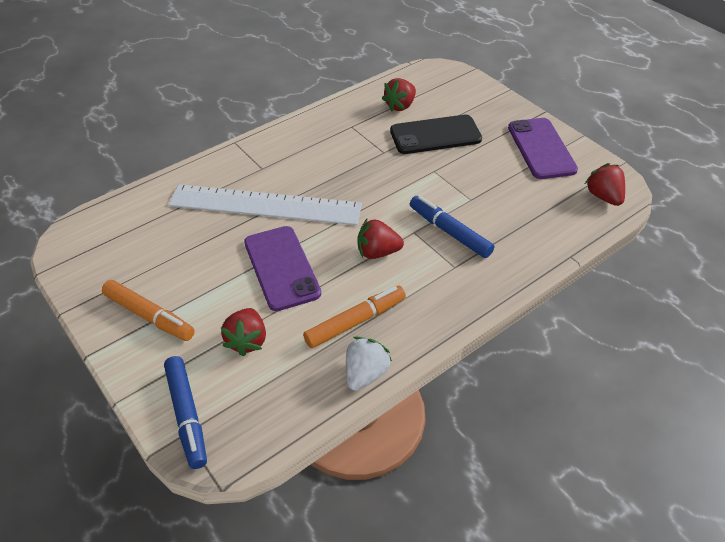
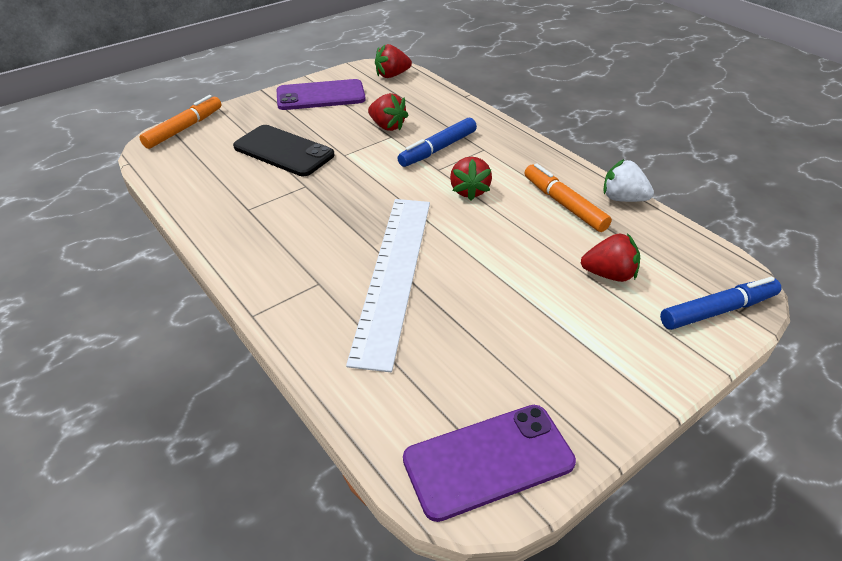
camera: 90 degrees left, 5 degrees down
(149, 316) = (597, 362): orange marker -> orange marker (184, 128)
(282, 268) = (499, 255): purple phone -> purple phone (488, 460)
(400, 106) = (218, 172): red strawberry -> red strawberry (387, 126)
(435, 135) = (284, 151): black phone -> black phone turned 45 degrees counterclockwise

